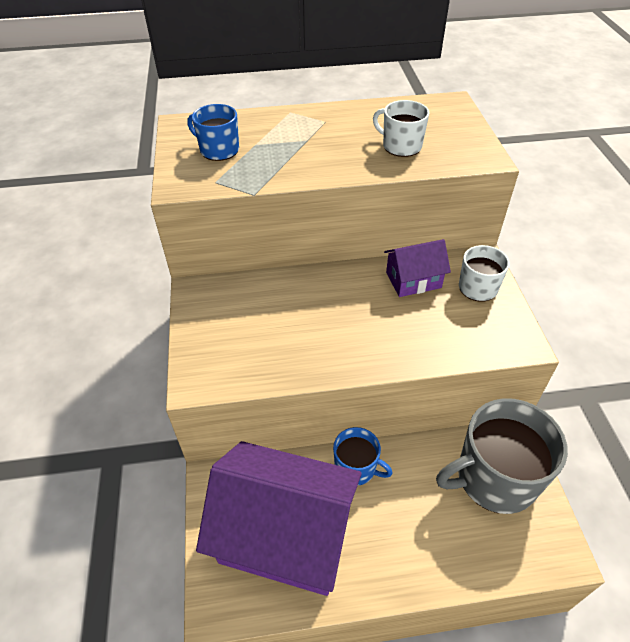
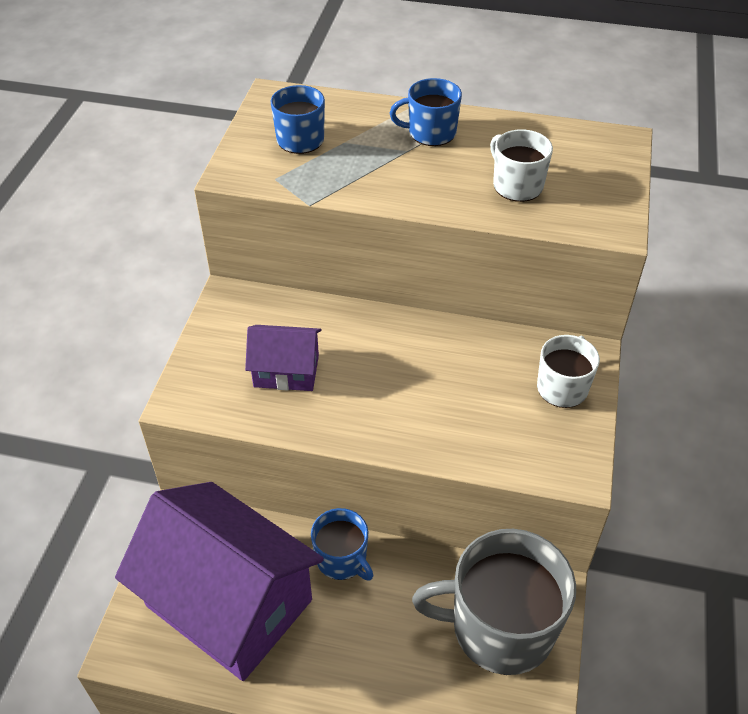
camera: 20 degrees right, 0 degrees up
(317, 124) = (430, 133): none -> blue mug
(413, 280) = (486, 356): purple house -> purple house (286, 371)

